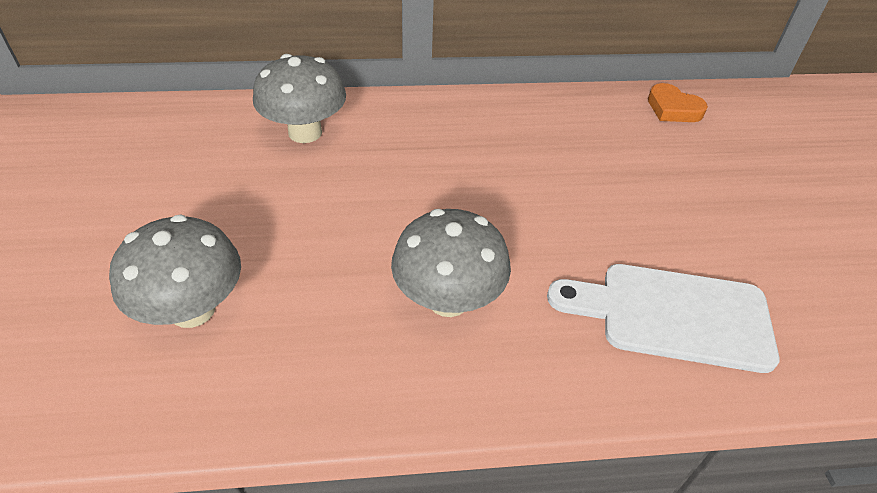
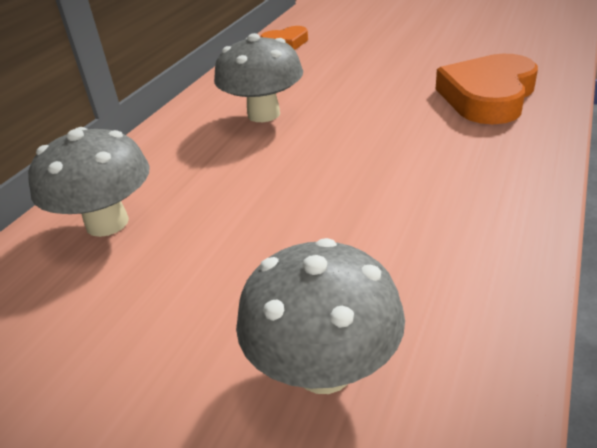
camera: 55 degrees left, 10 degrees down
(448, 299) = (417, 185): grey mushroom -> grey mushroom (263, 114)
(673, 315) = (488, 96): white cutting board -> orange heart

